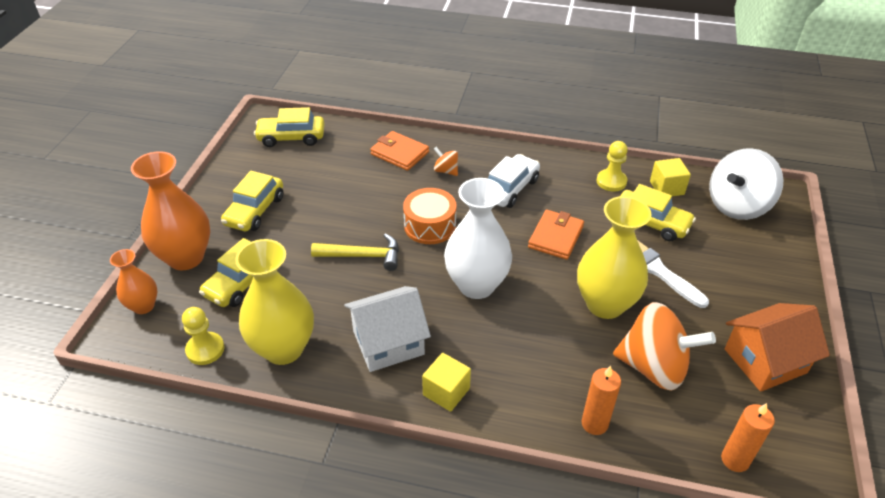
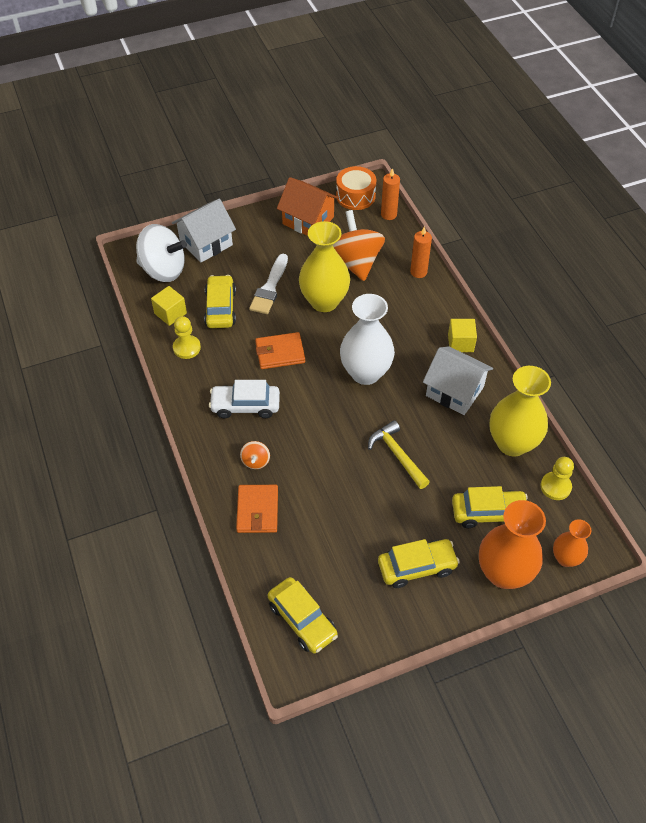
camera: 125 degrees left, 10 degrees up
(430, 226) = (331, 433): orange drum -> orange drum (355, 196)
(766, 252) = (206, 243): none -> white house

